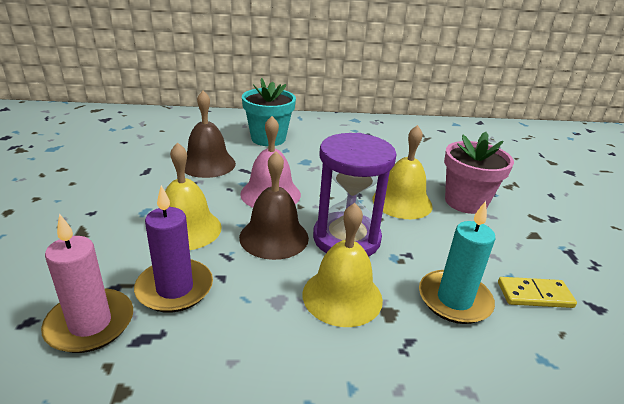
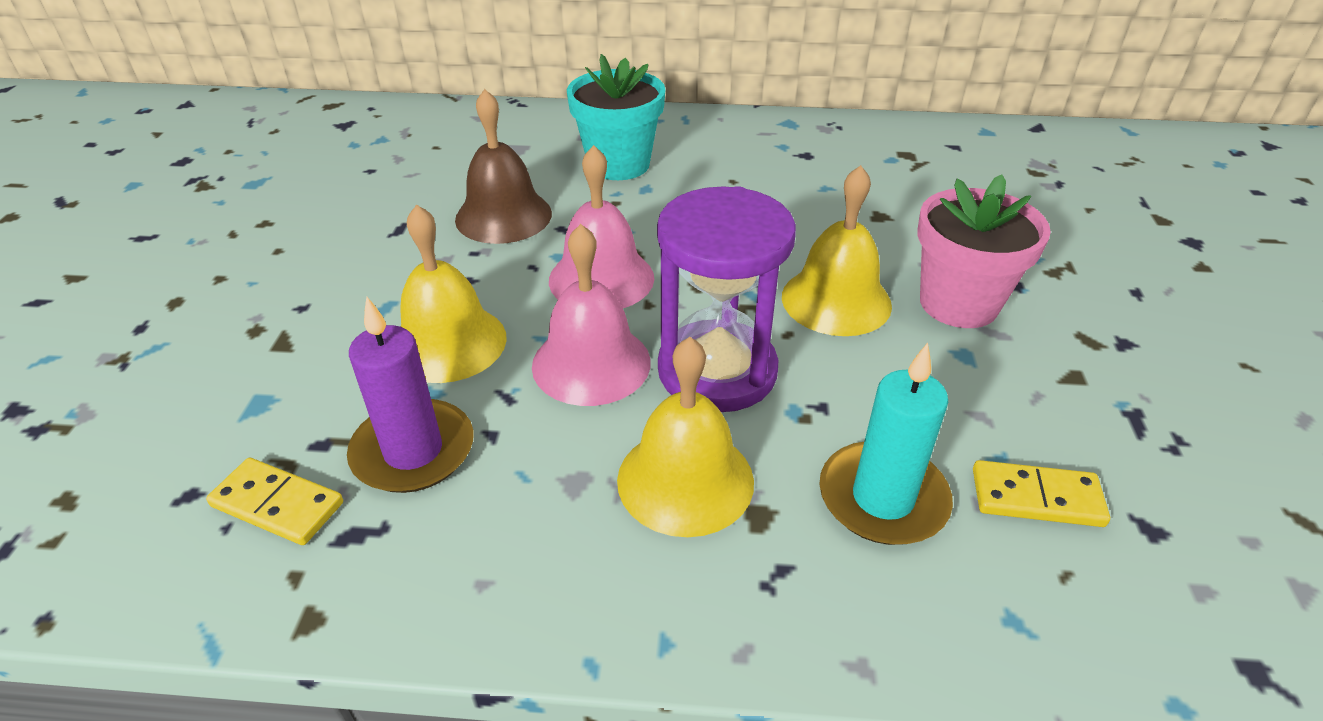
camera: 10 degrees right, 10 degrees up
(90, 323) = (278, 504): pink candle -> yellow domino
(274, 237) = (591, 363): brown bell -> pink bell

